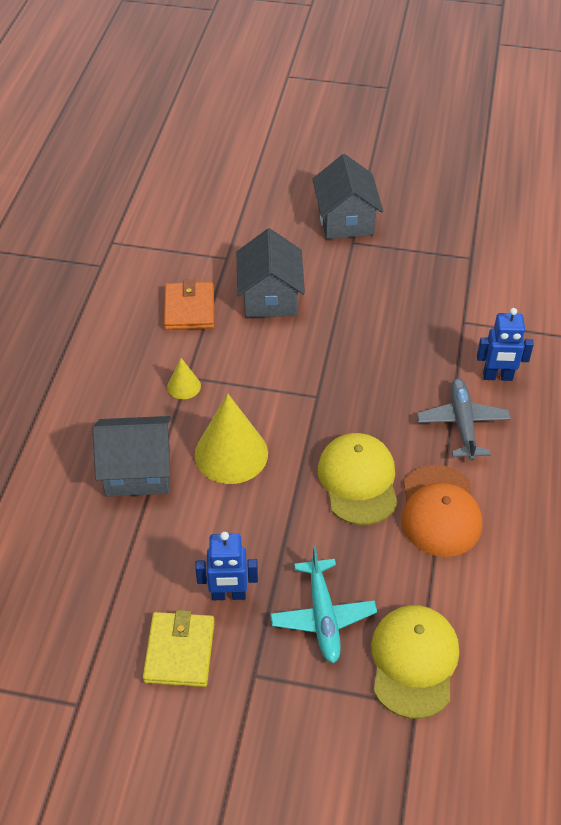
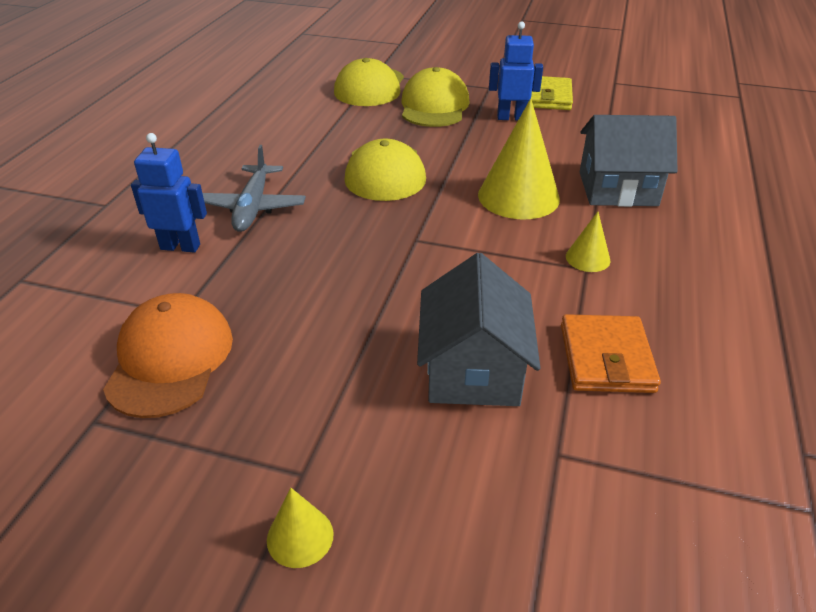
camera: 175 degrees left, 10 degrees down
(323, 616) = (434, 106): turquoise plane -> yellow cap
(345, 220) = (300, 536): grey house -> yellow cone
(440, 511) = (312, 150): orange cap -> orange cap (170, 359)

